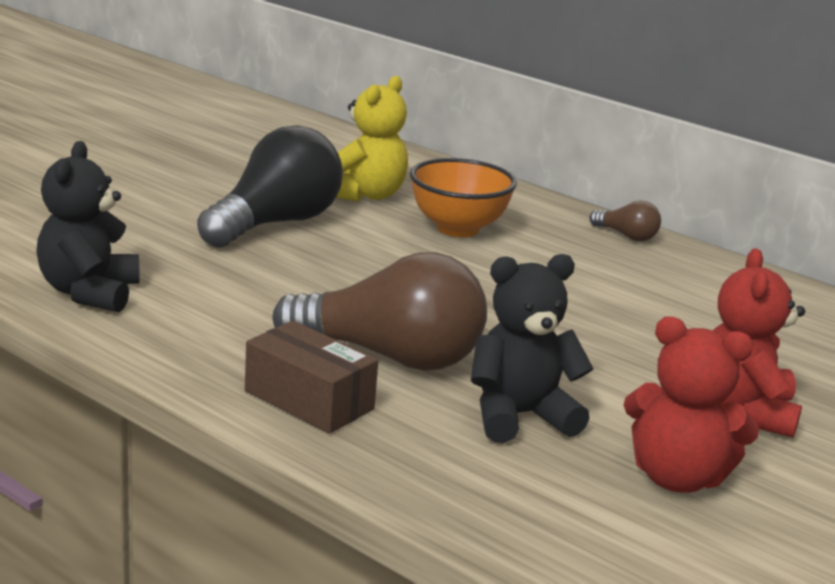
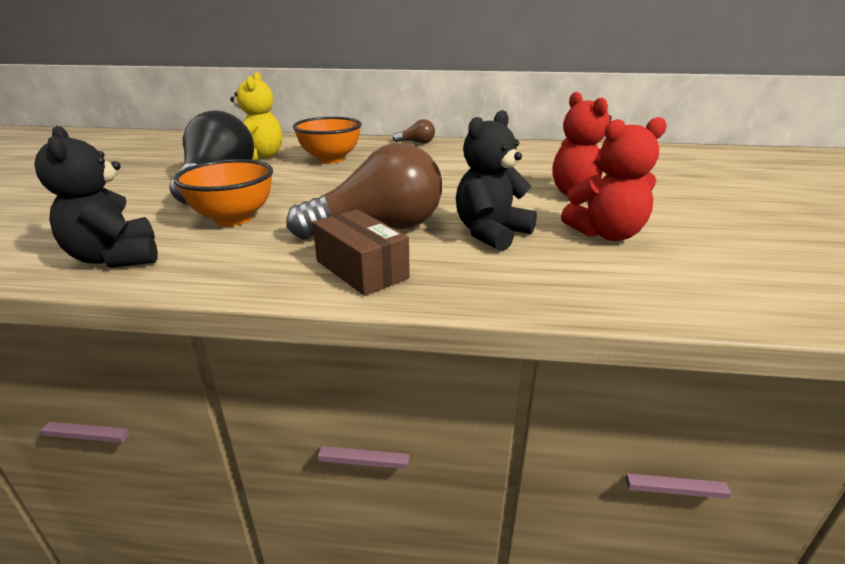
camera: 30 degrees left, 5 degrees up
(243, 284) = (233, 219): none -> orange bowl
(309, 400) = (361, 269): brown box -> brown box turned 45 degrees clockwise

